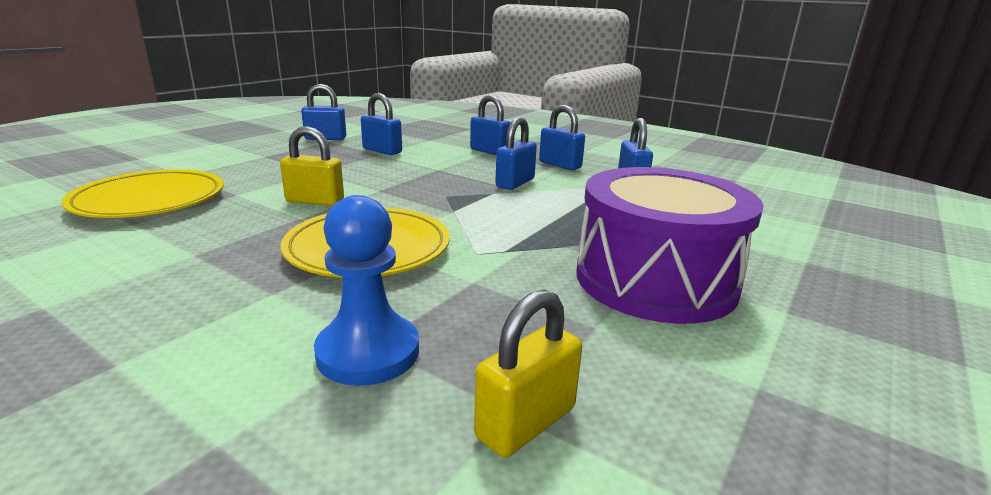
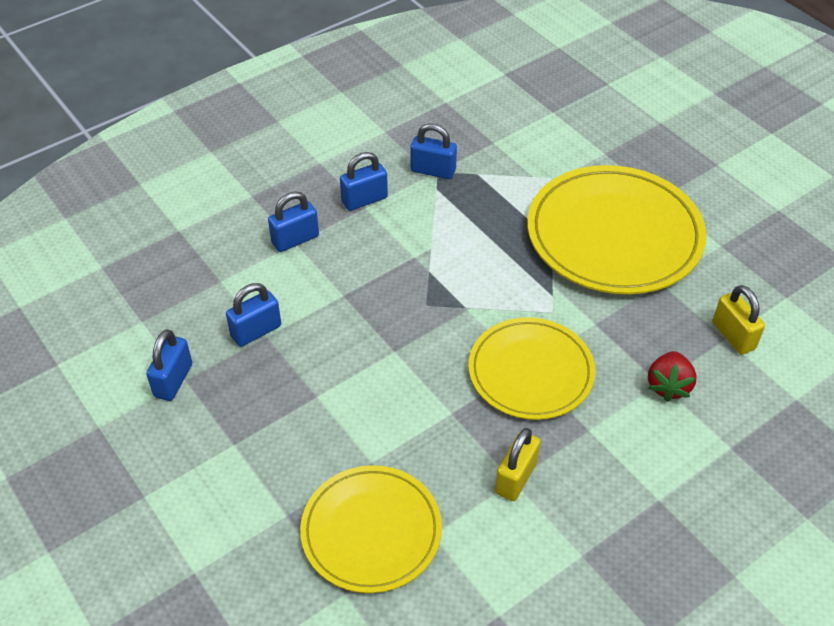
camera: 70 degrees left, 25 degrees up
(315, 201) = (414, 400): yellow padlock -> yellow padlock (516, 478)
(368, 352) = (668, 386): blue pawn -> red strawberry
(515, 183) = (408, 248): blue padlock -> none
(655, 280) = (614, 235): purple drum -> yellow plate

